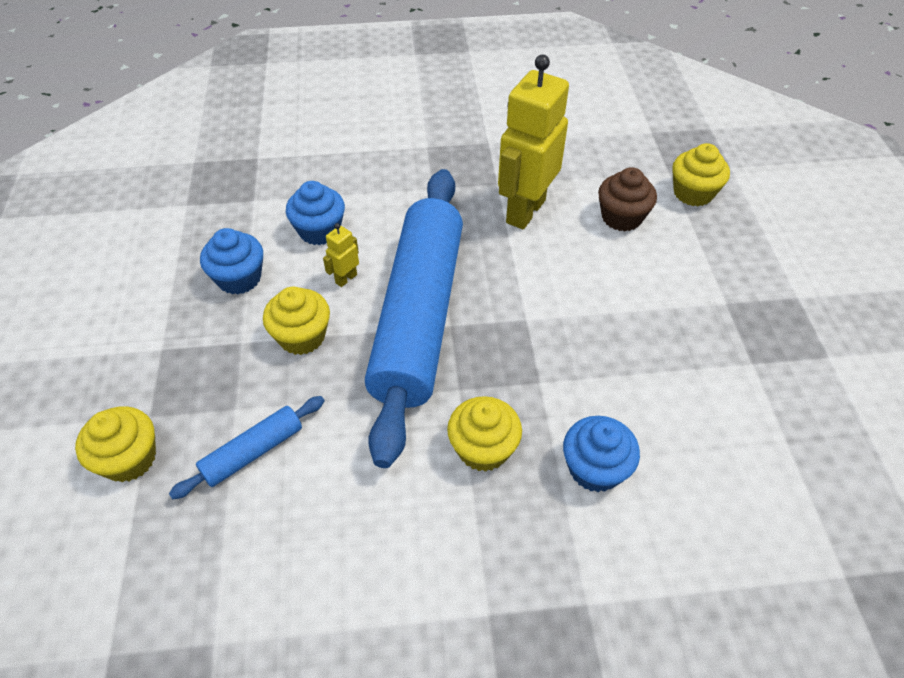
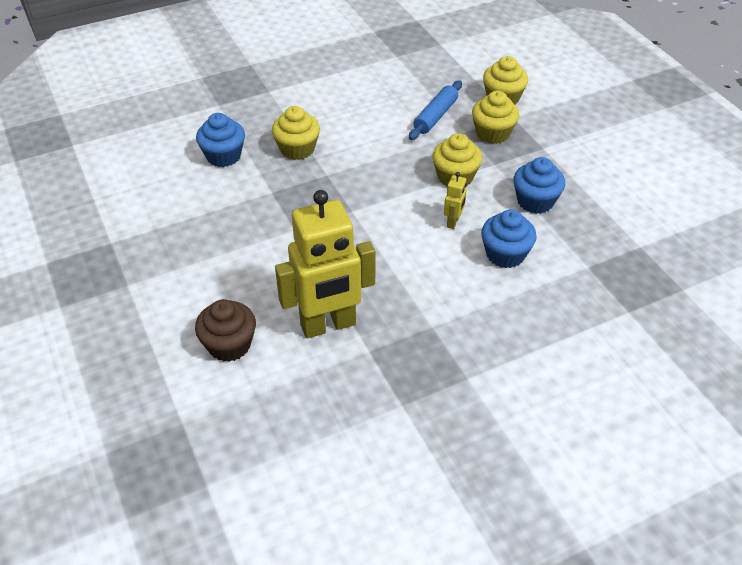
camera: 160 degrees right, 5 degrees down
(419, 316) = (379, 210): blue rolling pin -> none
(525, 211) = (328, 325): yellow robot -> yellow robot turned 60 degrees clockwise
(693, 193) = (153, 398): yellow cupcake -> yellow cupcake (492, 133)

